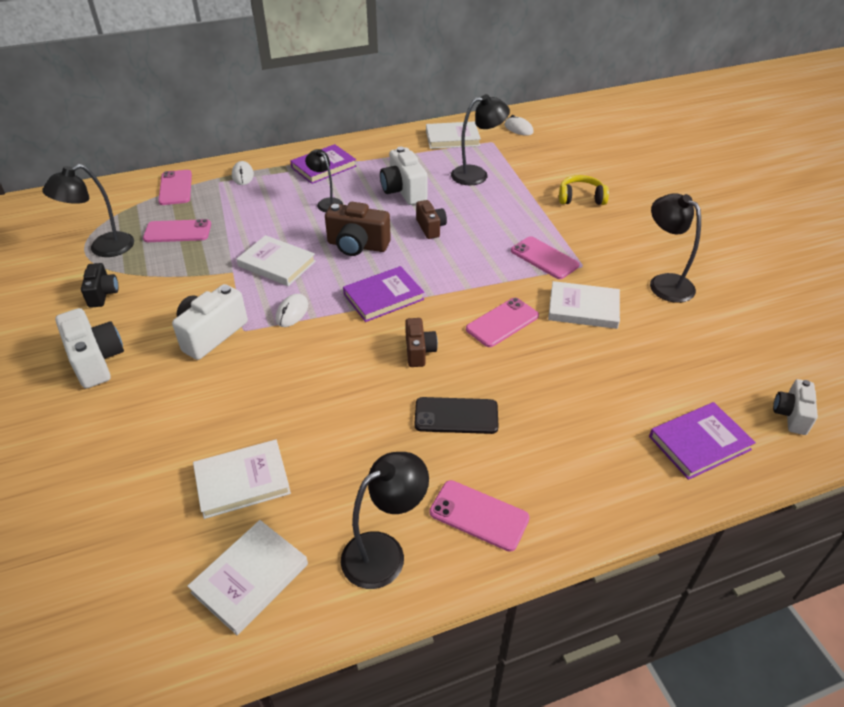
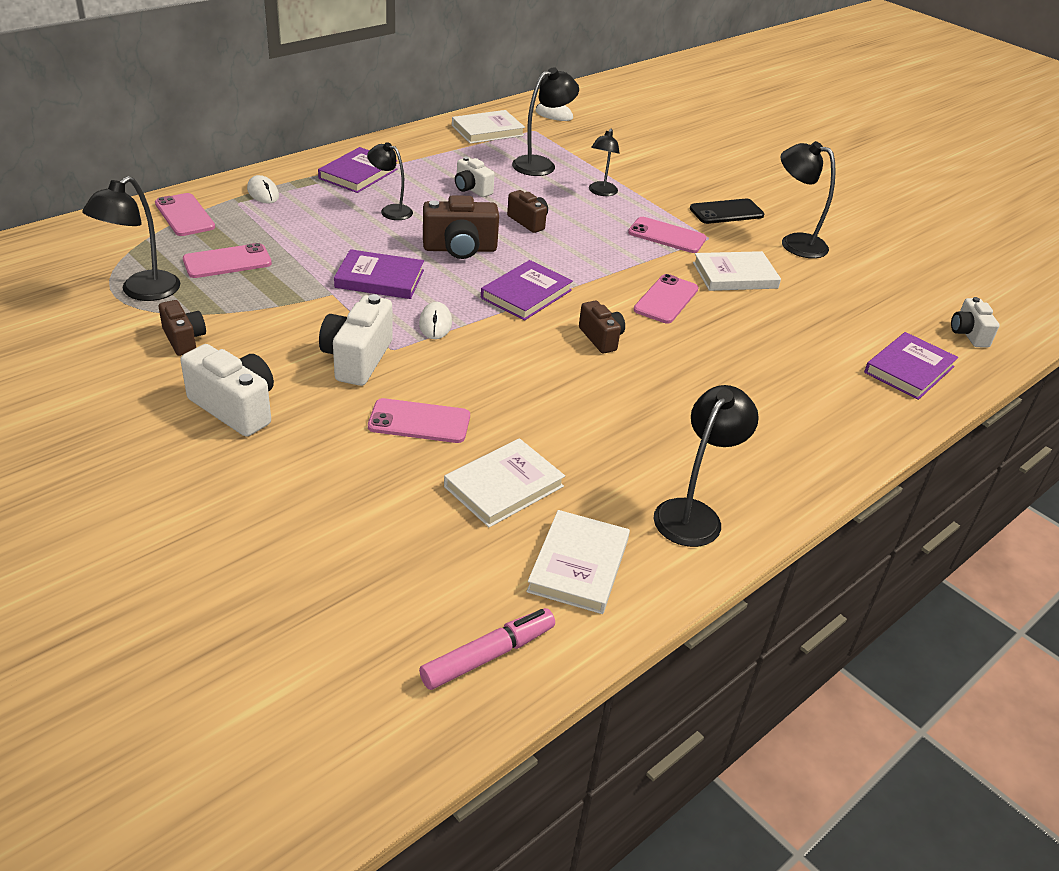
camera: 25 degrees left, 5 degrees down
(103, 294) = (184, 339): black camera -> brown camera
(119, 648) = (488, 656): none -> pink marker
(277, 264) = (379, 279): white book -> purple book
(403, 191) = (471, 189): white camera -> white camera, size x0.63
(456, 416) = (679, 388): black phone -> black phone (726, 212)
(479, 515) = (759, 465): pink phone -> pink phone (419, 422)
(512, 207) = (601, 192): none -> black lamp
(581, 198) = (665, 176): yellow headphones -> none

